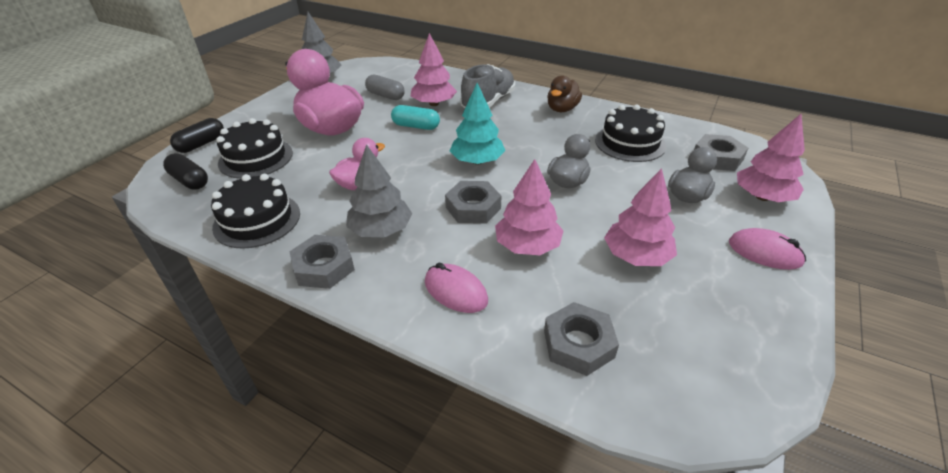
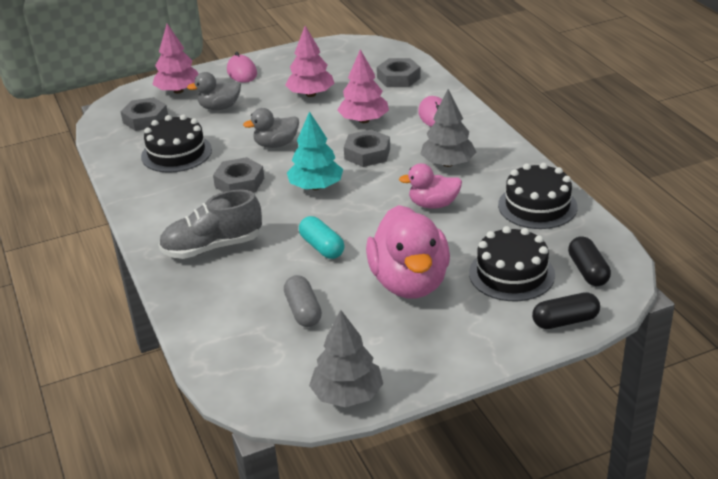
camera: 140 degrees left, 5 degrees down
(324, 267) = (505, 155): grey nut -> grey nut (239, 182)
(434, 104) = (267, 271): pink tree -> none
(562, 109) = (163, 207): brown duck -> none

